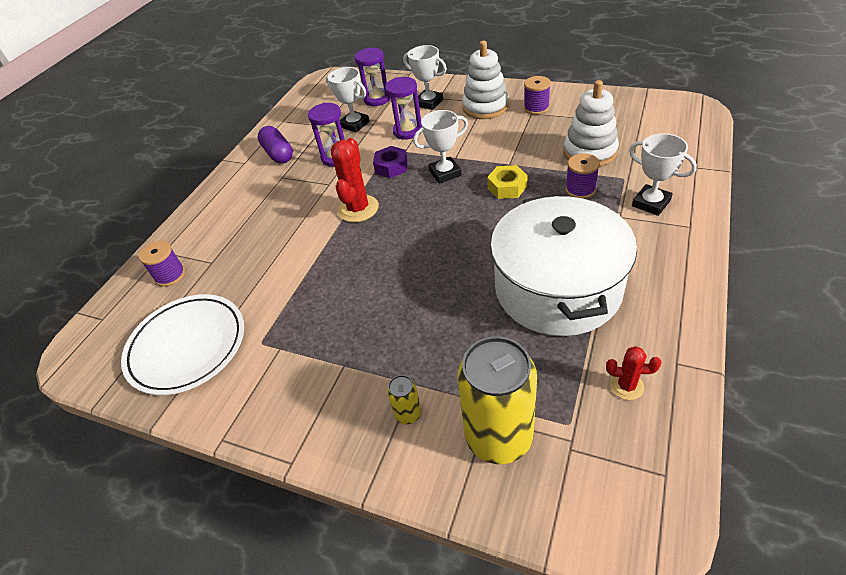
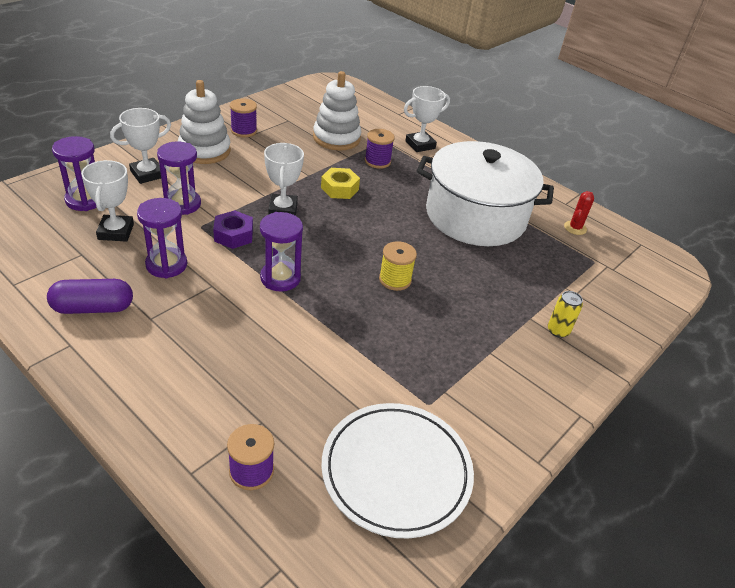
camera: 80 degrees left, 5 degrees down
(355, 124) = (116, 232): white trophy -> white trophy turned 60 degrees counterclockwise
(358, 209) = (280, 278): red cactus -> purple hourglass
(402, 268) = (395, 279): none -> yellow spool
(498, 437) = (594, 294): yellow can -> none

